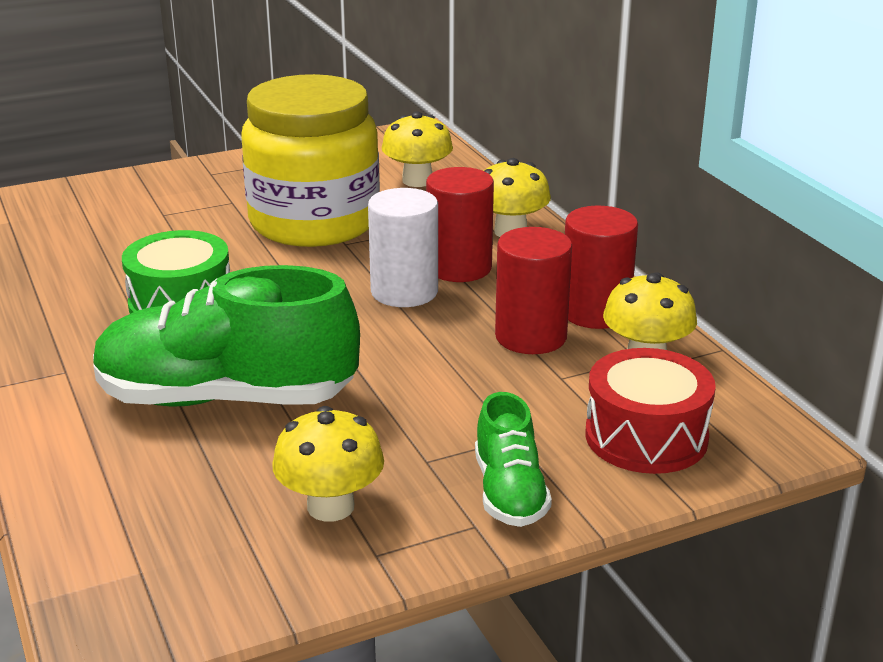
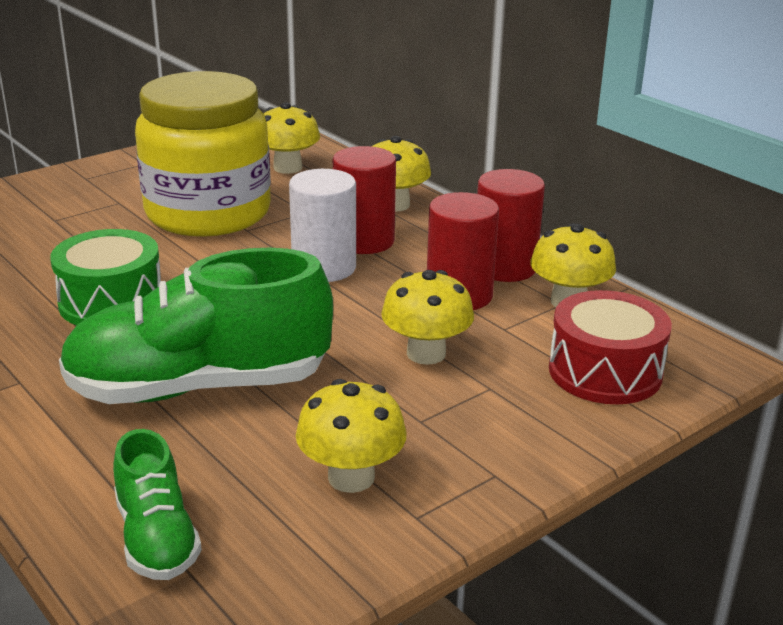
camera: 15 degrees left, 0 degrees up
(465, 393) = (426, 353): none -> yellow mushroom
(509, 492) = (511, 439): green shoe -> green shoe (157, 538)

